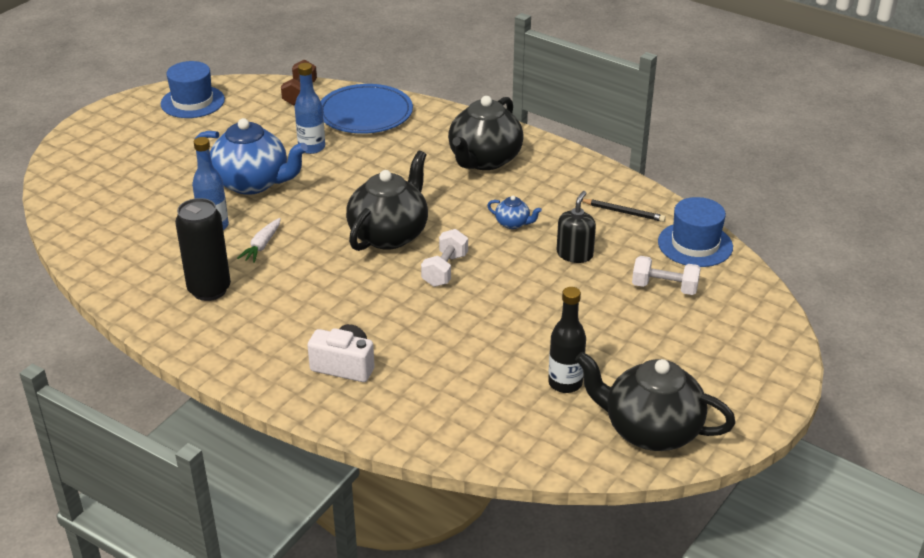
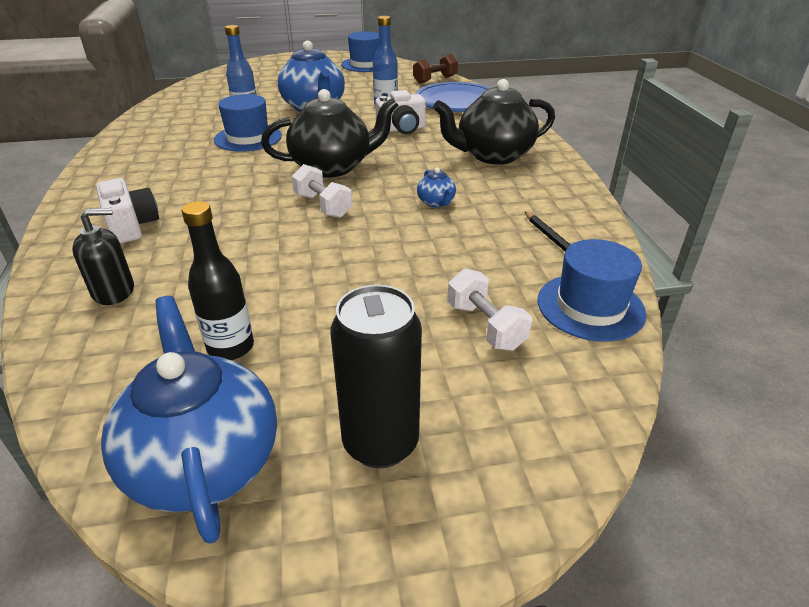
camera: 45 degrees right, 0 degrees up
(209, 290) = (172, 145): black can -> black can (380, 443)
(262, 246) = (248, 138): white carrot -> blue hat
(374, 168) = (402, 129): none -> white camera
(445, 270) = (323, 206): white dumbbell -> white dumbbell turned 75 degrees clockwise
(574, 254) = (447, 249): black soap dispenser -> black soap dispenser (114, 291)
(650, 430) = (204, 461): black teapot -> blue teapot

